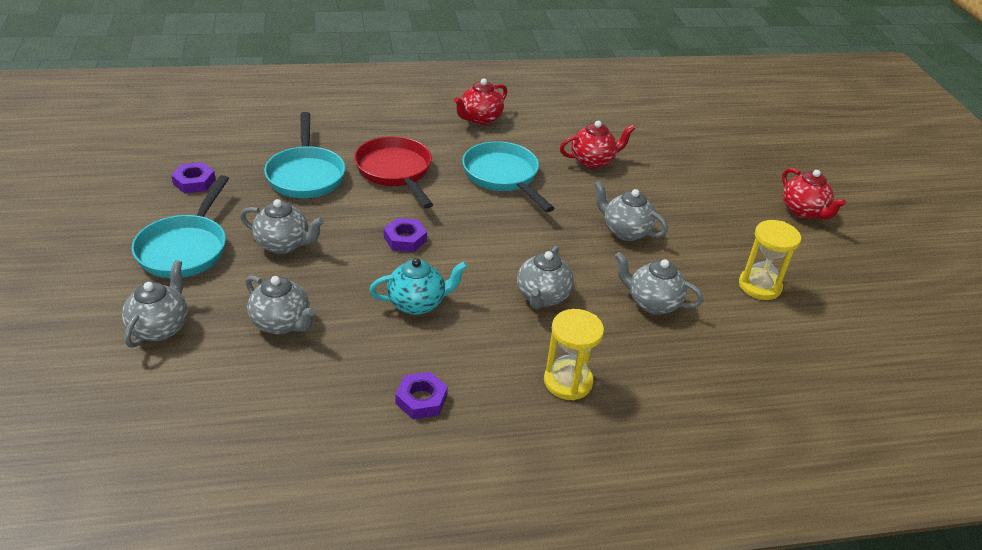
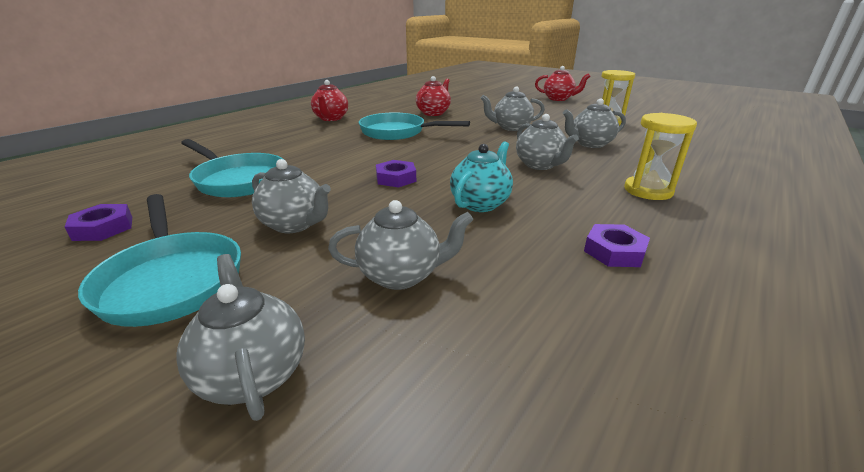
camera: 40 degrees left, 10 degrees down
(284, 245) = (295, 224): grey teapot -> grey teapot turned 60 degrees clockwise
(395, 172) = (317, 154): red pan -> none

